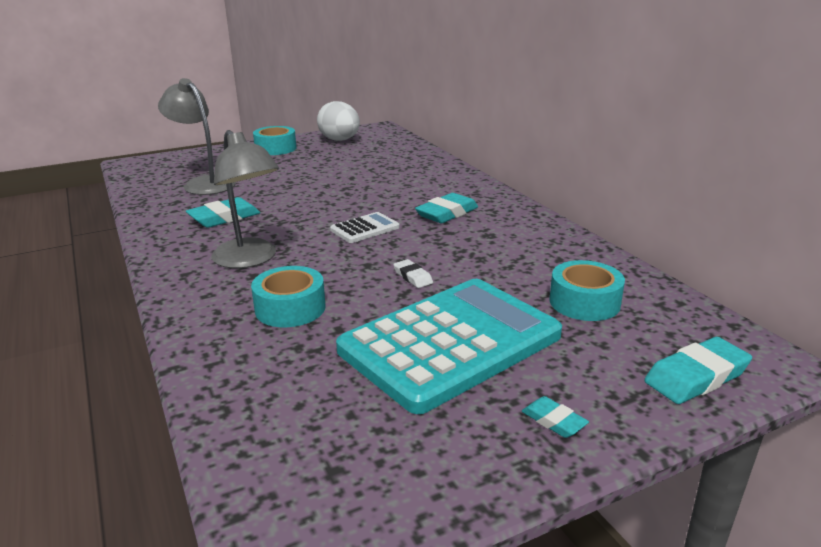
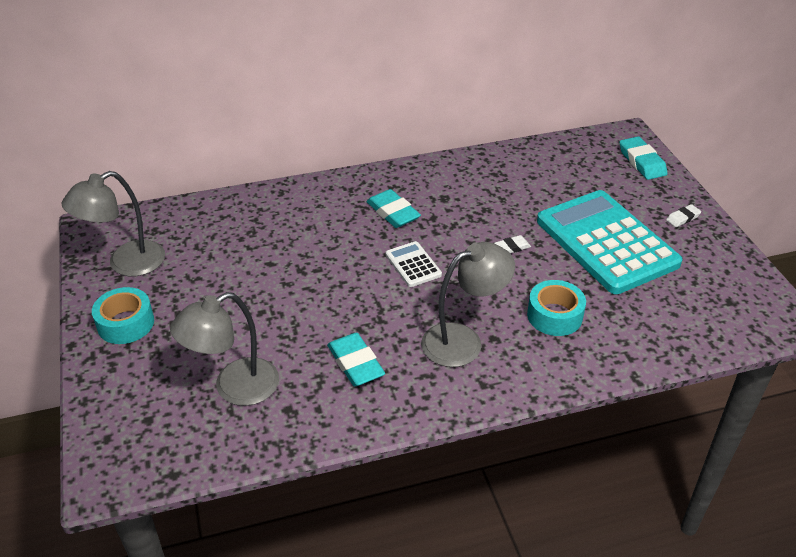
camera: 80 degrees left, 15 degrees up
(340, 140) = (126, 264): white egg -> grey lamp
(553, 421) = (683, 218): turquoise eraser -> white eraser
(584, 302) = (559, 178): turquoise tape -> none

